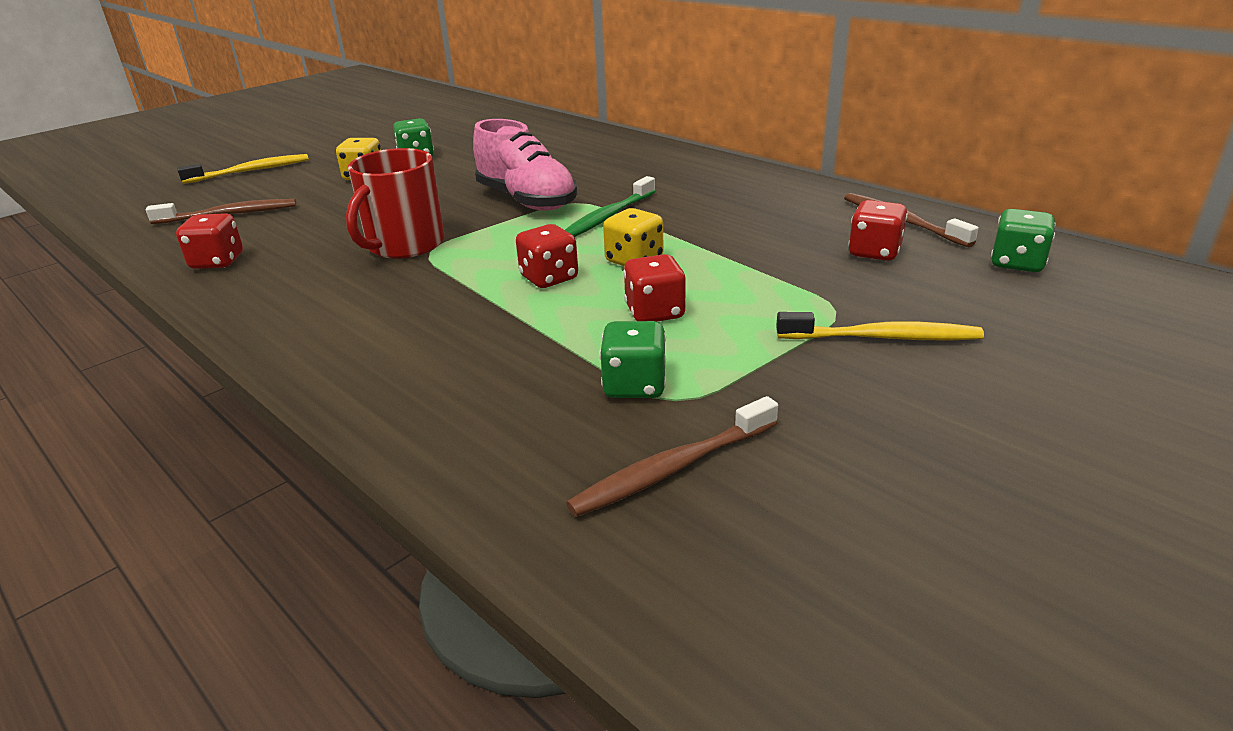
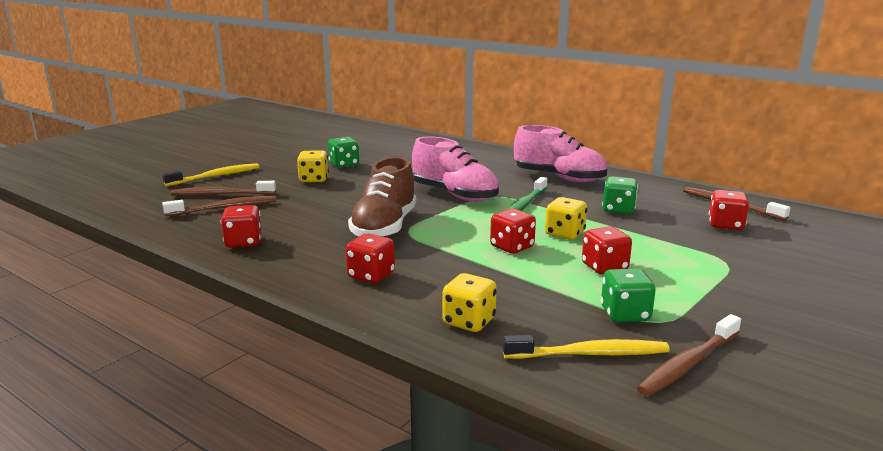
camera: 10 degrees left, 10 degrees down
(239, 196) = (221, 194): none -> brown toothbrush
(338, 314) = (371, 276): none -> red dice
(404, 245) = (384, 227): red mug -> brown shoe
(415, 387) = (469, 322): none -> yellow dice
(684, 177) = (559, 178): none -> pink shoe
(882, 337) = (768, 278): yellow toothbrush -> yellow toothbrush (589, 354)
(1017, 263) = (822, 230): green dice -> green dice (618, 210)

